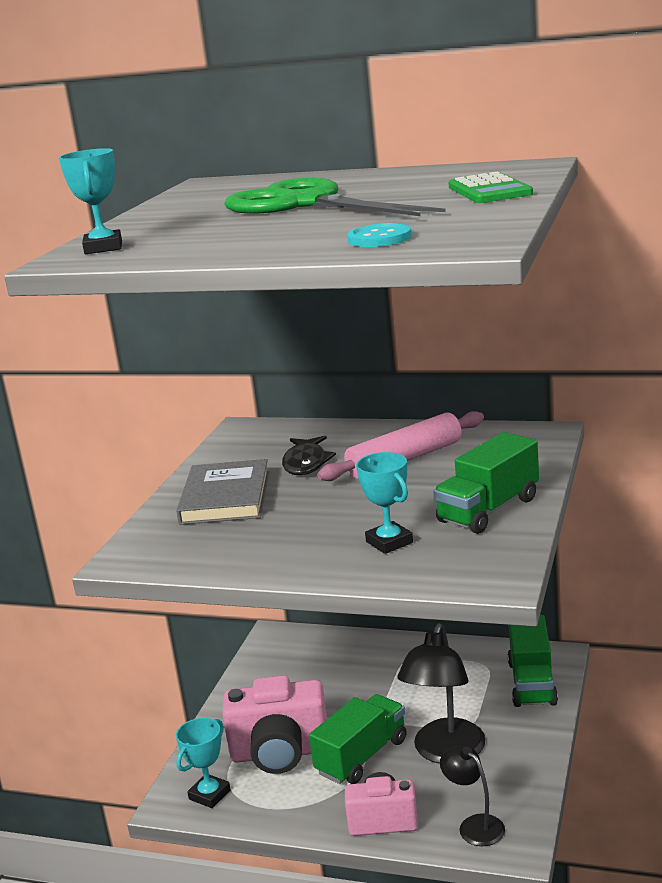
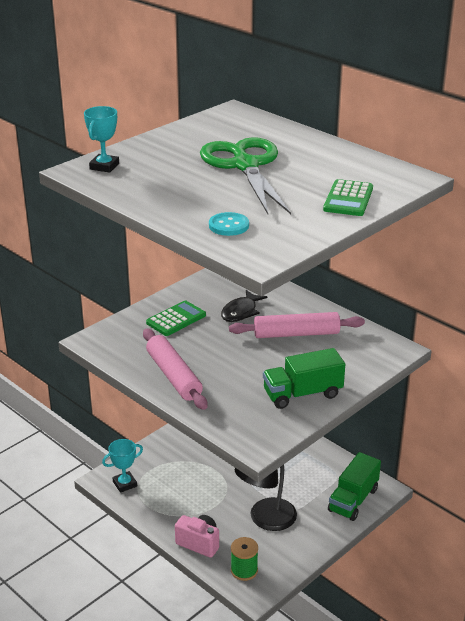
camera: 25 degrees right, 10 degrees up
(225, 498) = (176, 319): grey book -> green calculator
(280, 753) = (178, 477): pink camera -> none
(293, 553) = (174, 376): none -> pink rolling pin
(362, 756) = (219, 500): green truck -> none
(389, 542) = (228, 392): turquoise trophy -> none
(475, 825) = (244, 570): black lamp -> green spool

